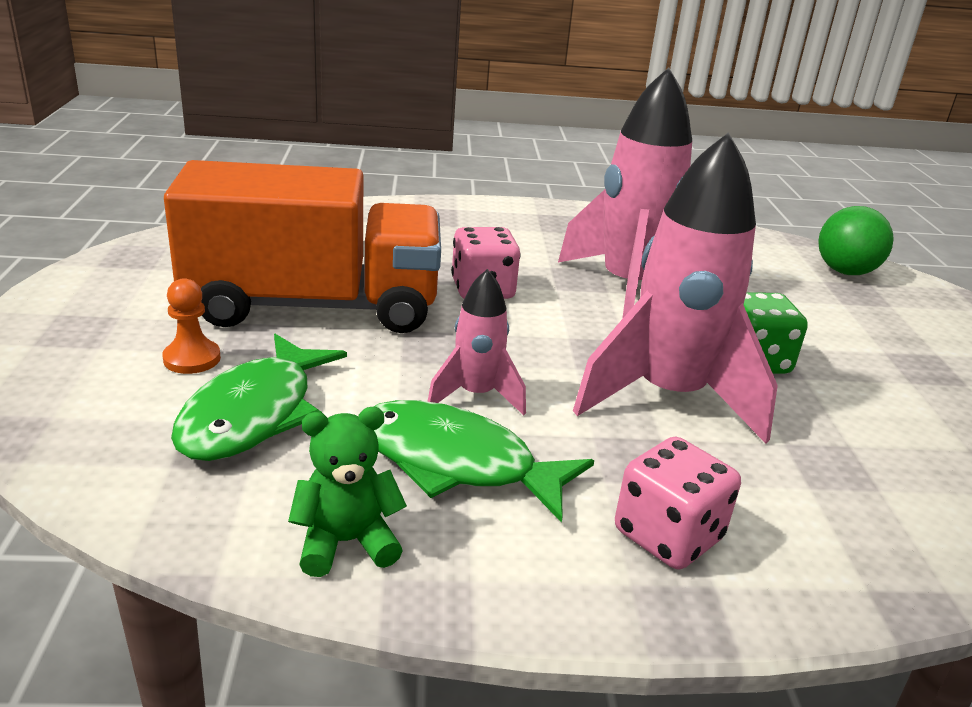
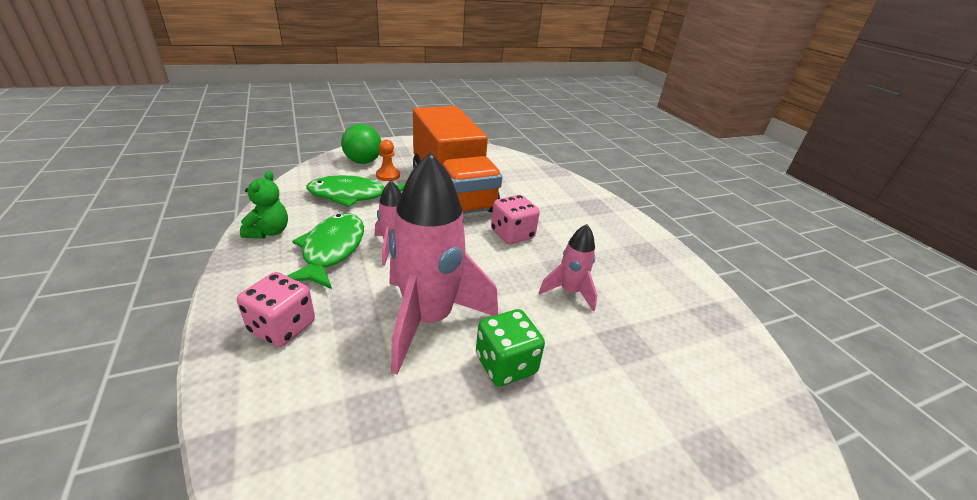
camera: 70 degrees right, 5 degrees up
(346, 542) = (269, 232): green teddy bear -> green teddy bear turned 45 degrees clockwise
(628, 289) = (569, 292): pink rocket -> pink rocket, size x0.51
(845, 272) = (762, 446): green ball -> green ball (363, 162)

